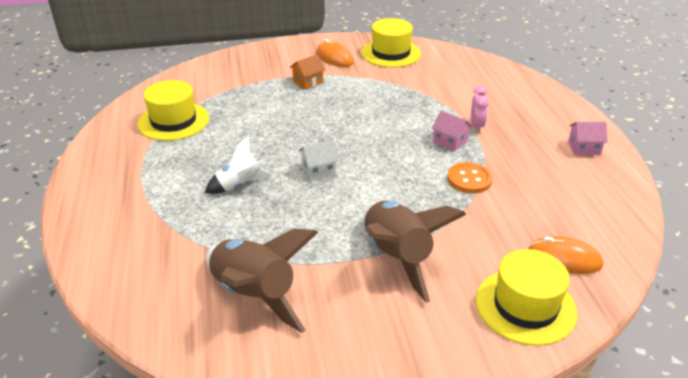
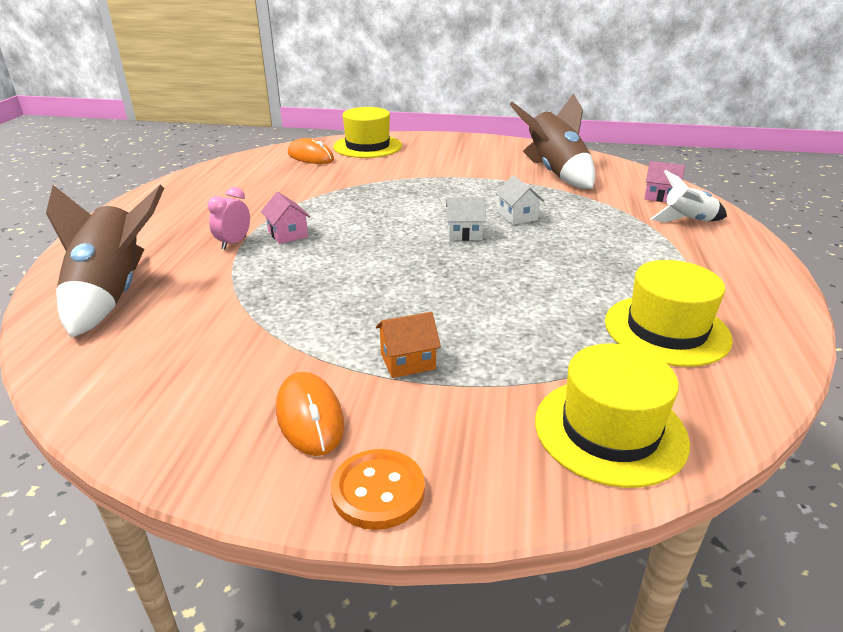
camera: 160 degrees left, 5 degrees down
(240, 185) = (560, 235): white rocket -> white rocket (687, 221)
(280, 202) = (517, 216): none -> white house
(391, 53) = (182, 400): yellow hat -> yellow hat (610, 430)
(397, 258) = (433, 173): brown rocket -> brown rocket (113, 294)
(469, 179) = (314, 202): orange button -> orange button (378, 491)
(584, 148) = (161, 206): pink house -> pink house (660, 196)

